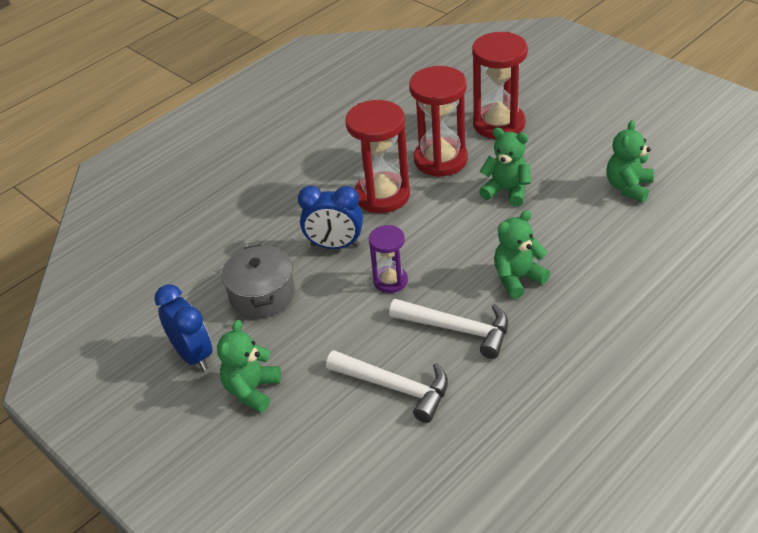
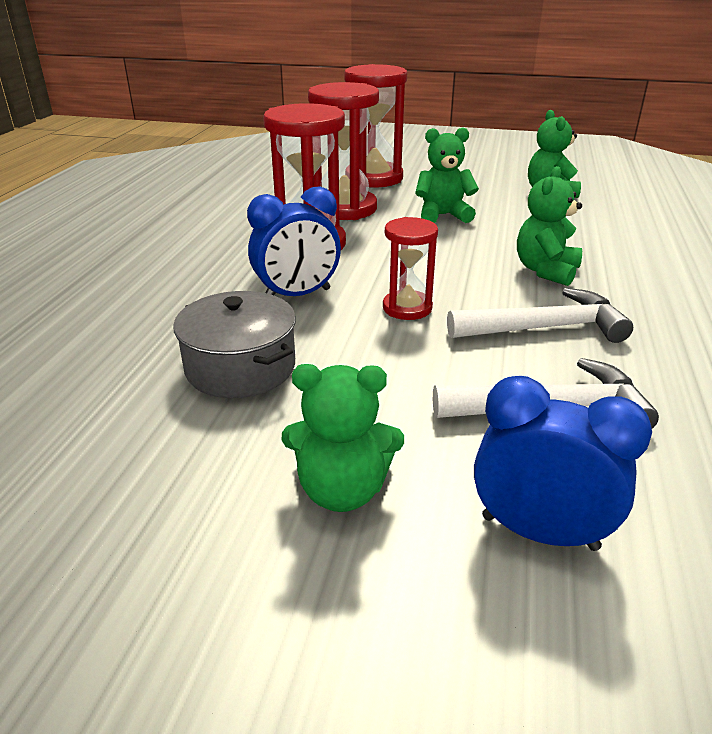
camera: 35 degrees left, 10 degrees down
(193, 355) = (187, 478): blue clock -> blue clock (539, 532)
(252, 390) = (342, 490): green teddy bear -> green teddy bear turned 75 degrees counterclockwise
(390, 281) = (407, 308): purple hourglass -> red hourglass

